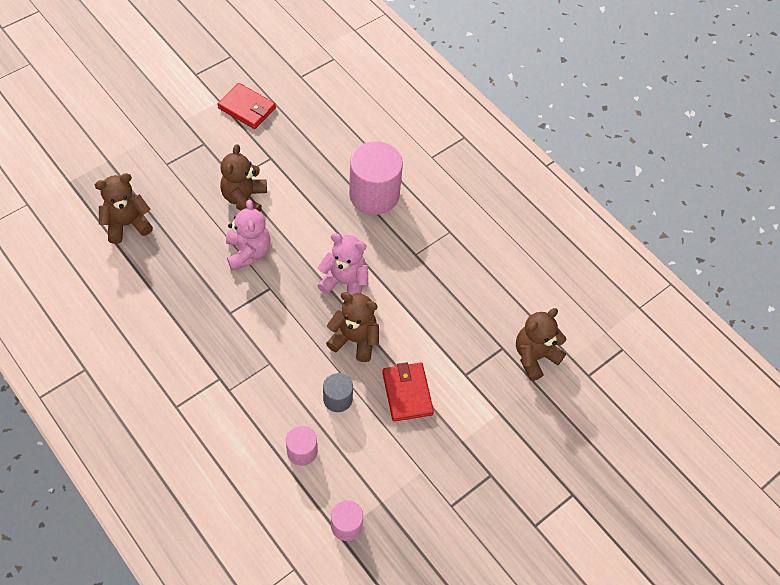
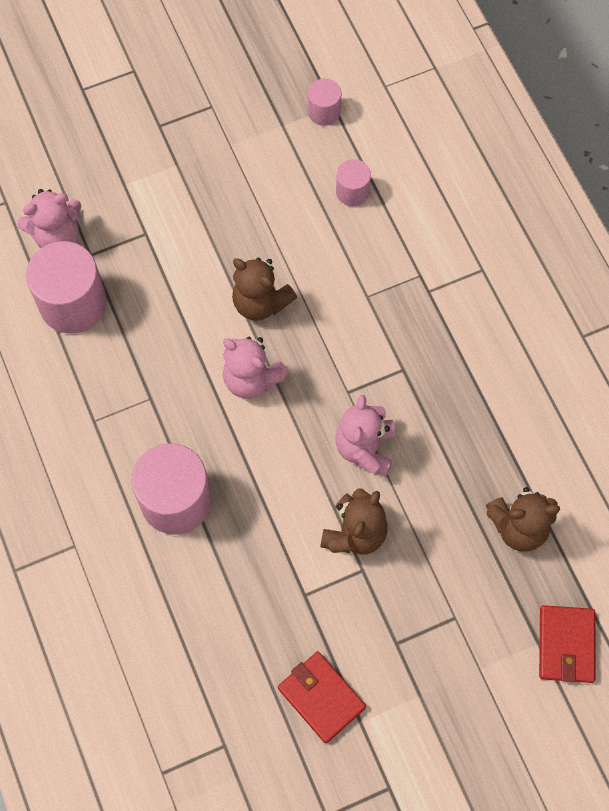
camera: 160 degrees left, 10 degrees up
(337, 399) = (299, 238): grey cylinder -> none
(407, 393) = (219, 227): red wallet -> red wallet (566, 645)
(499, 308) = (73, 303): none -> pink cylinder
(534, 356) = (57, 236): brown teddy bear -> pink teddy bear

